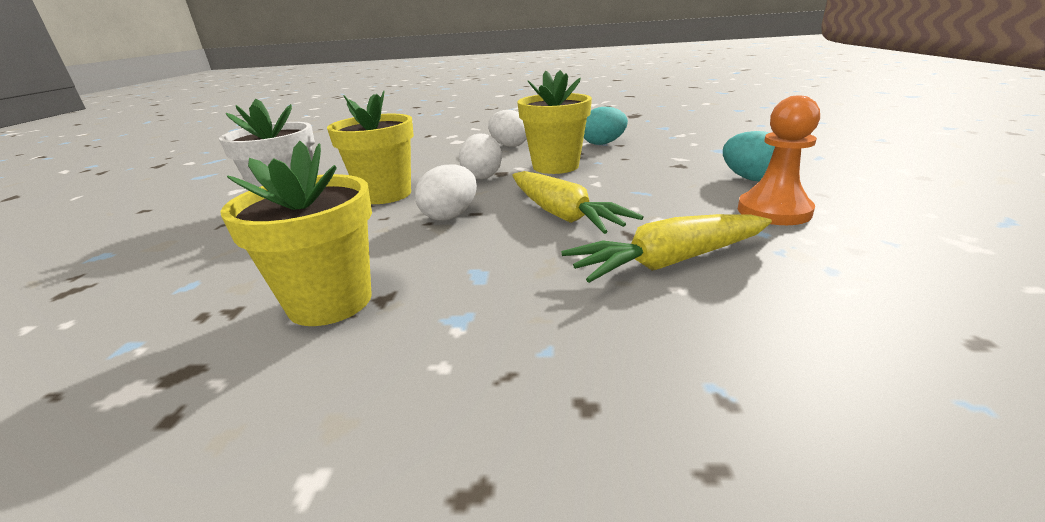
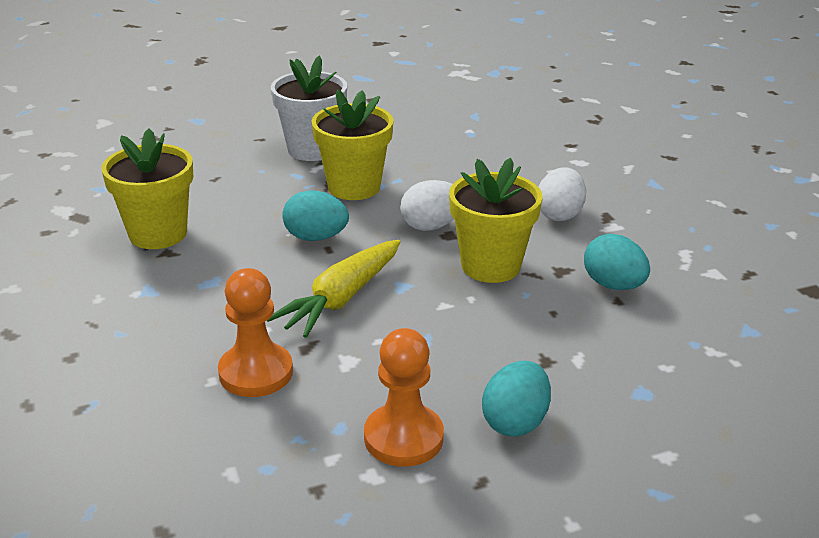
camera: 65 degrees right, 5 degrees up
(450, 216) = (316, 237): white egg -> turquoise egg
(668, 262) = (256, 372): yellow carrot -> orange pawn

